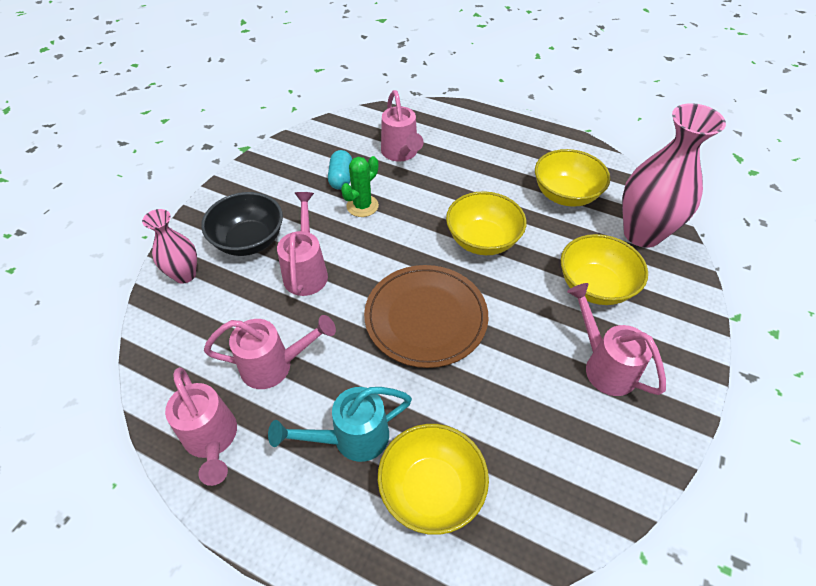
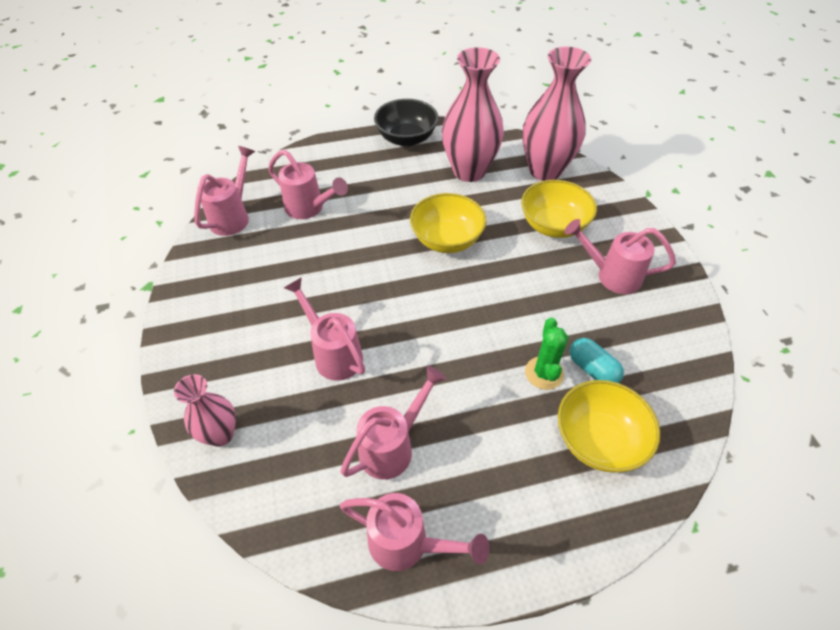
camera: 40 degrees left, 0 degrees up
(249, 241) = (251, 363): black bowl -> black bowl (406, 138)
(341, 178) = (278, 258): turquoise capsule -> turquoise capsule (592, 369)
(343, 130) = (233, 216): none -> pink watering can
(351, 439) = (510, 452): turquoise watering can -> none
(362, 206) = (323, 270): green cactus -> green cactus (544, 373)
(426, 317) = (467, 324): brown plate -> none
(565, 195) = (469, 171): yellow bowl -> pink vase

